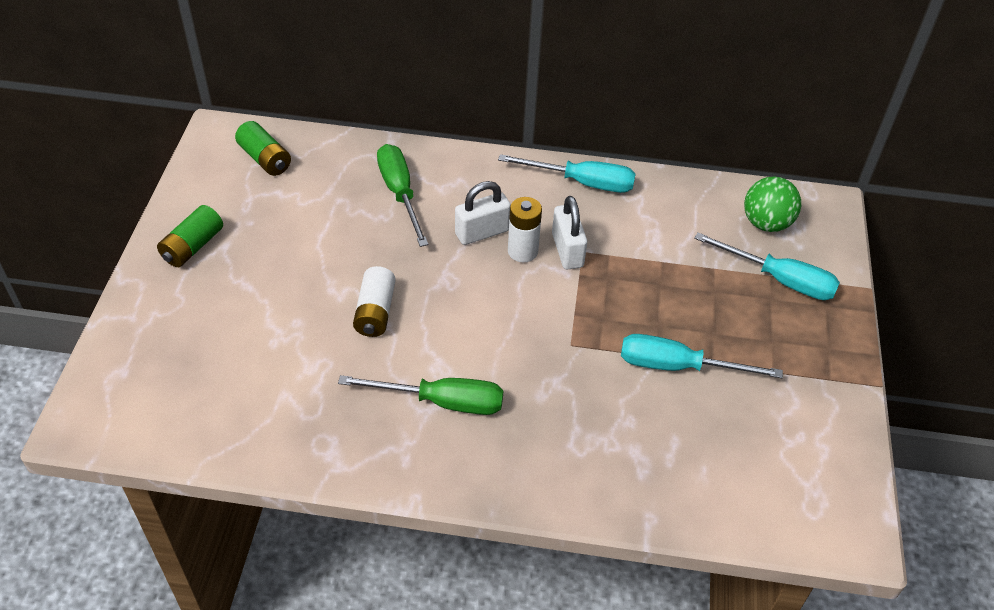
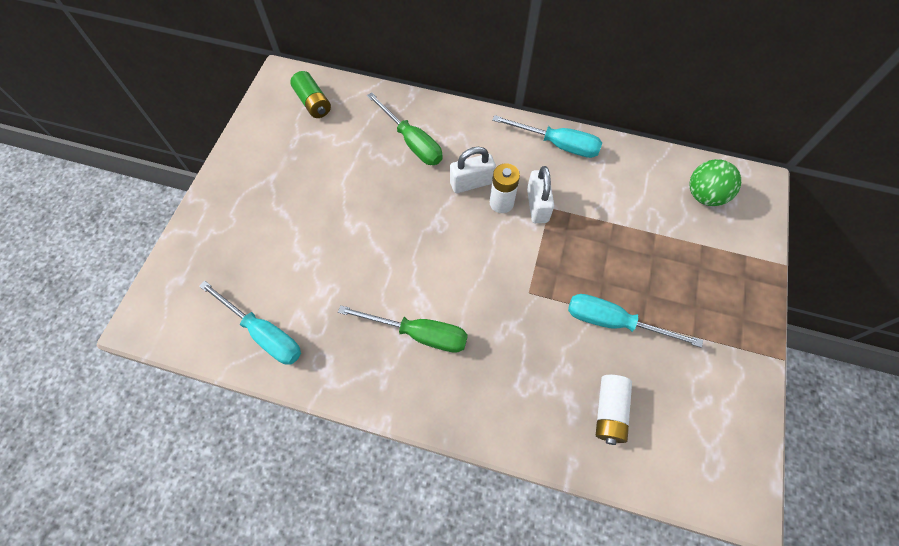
camera: 10 degrees right, 15 degrees up
(193, 246) = (248, 175): green battery -> none
(375, 312) = (378, 246): white battery -> white battery (609, 411)
(400, 193) = (412, 142): green screwdriver -> green screwdriver turned 150 degrees clockwise
(779, 279) = (709, 249): turquoise screwdriver -> turquoise screwdriver (264, 333)

